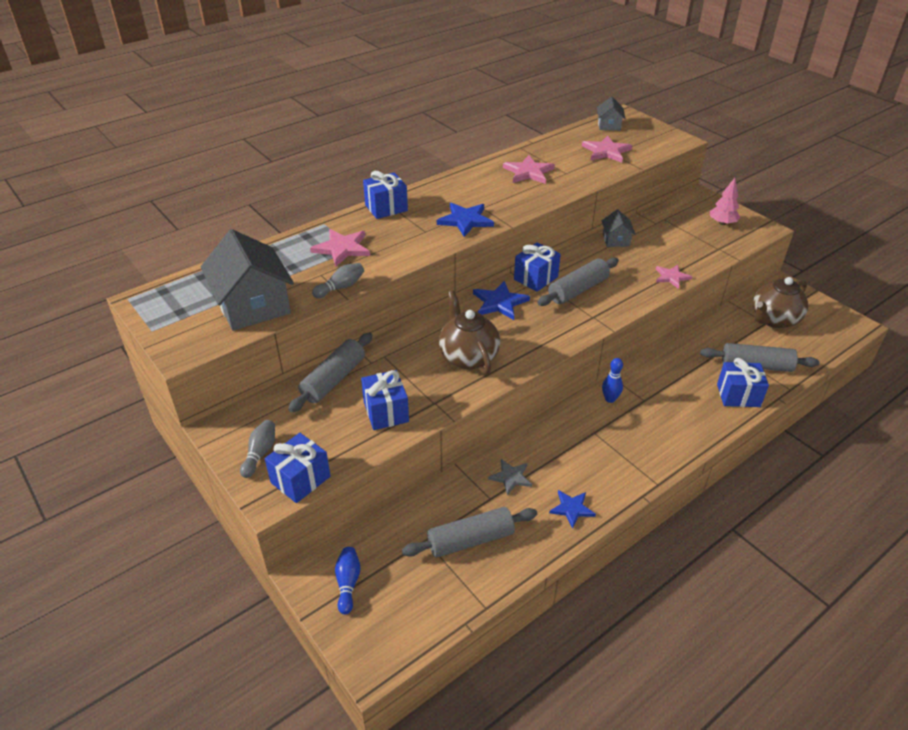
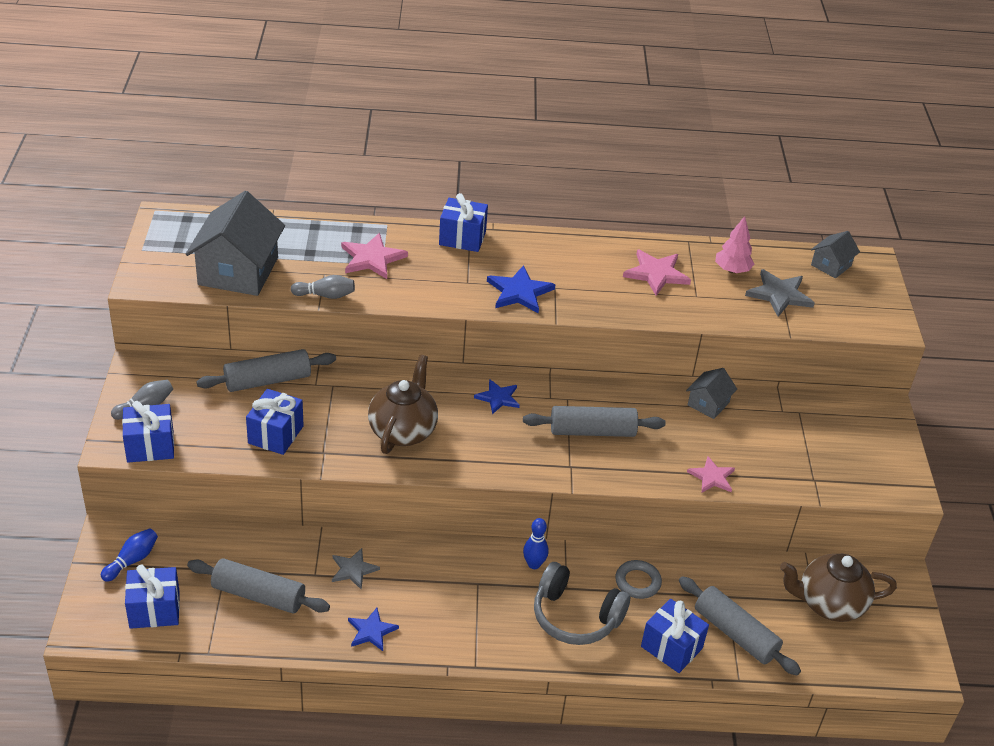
camera: 35 degrees right, 0 degrees up
(499, 302) = (498, 398): blue star -> blue star, size x0.67
(536, 278) = (566, 395): blue gift -> blue gift (154, 610)
(606, 151) = (779, 294): pink star -> grey star
(670, 413) = (575, 616): none -> grey headphones
(675, 371) = (637, 582): none -> grey ring
(722, 223) = (863, 455): pink tree -> pink tree (732, 270)

